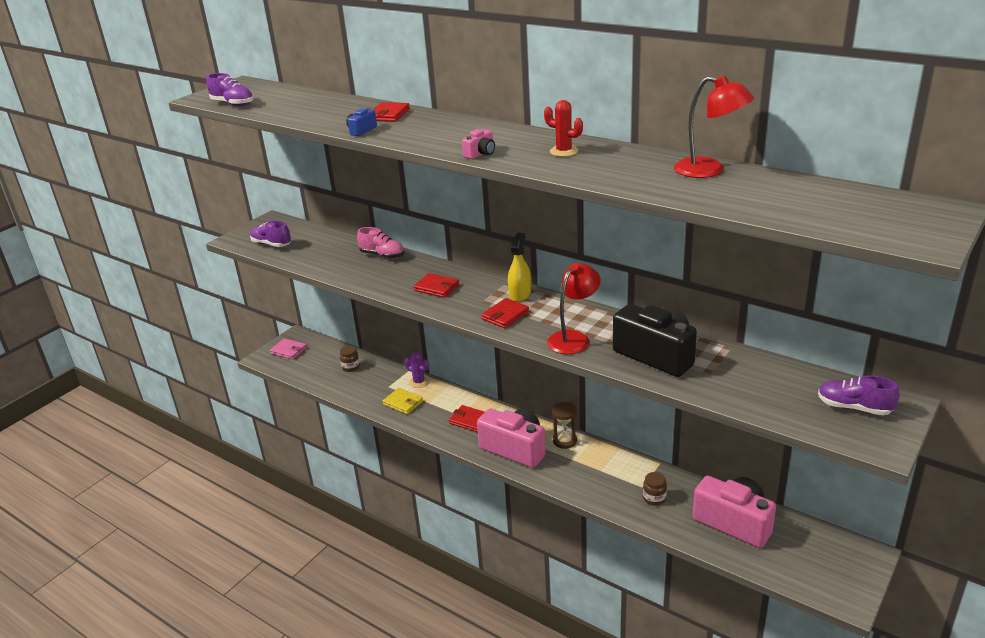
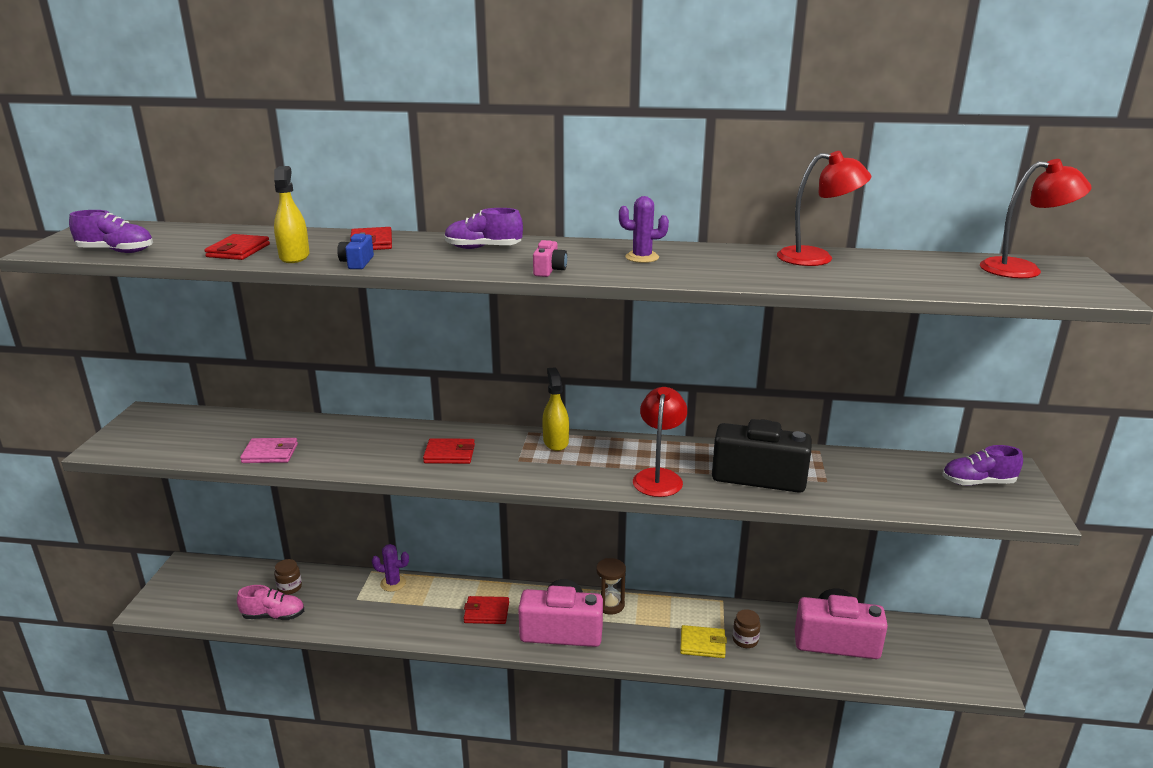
camera: 30 degrees left, 5 degrees down
(271, 244) = (172, 444): purple shoe -> purple shoe (483, 248)
(288, 350) = (185, 588): pink wallet -> pink wallet (270, 453)
(328, 120) = (294, 256): none -> yellow spray bottle
(382, 255) = (346, 430): pink shoe -> pink shoe (274, 616)
(403, 403) = (389, 614): yellow wallet -> yellow wallet (702, 644)
(505, 315) = (560, 468): red wallet -> red wallet (238, 251)
(564, 151) = (642, 257): red cactus -> purple cactus
(891, 208) = (1022, 269): none -> red lamp

